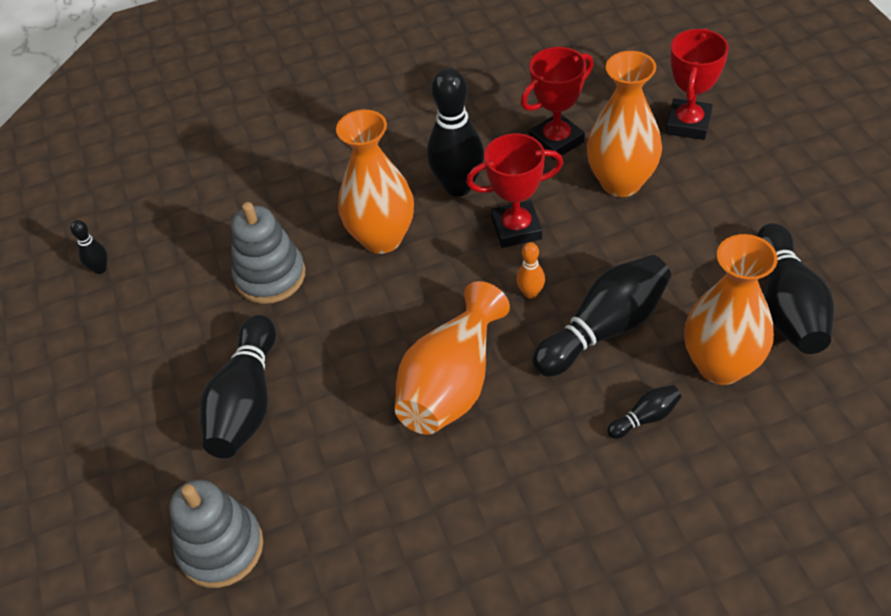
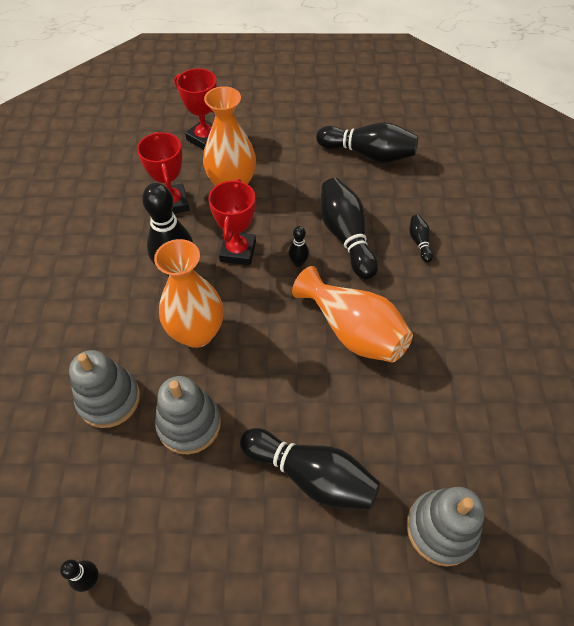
camera: 75 degrees left, 5 degrees up
(275, 203) = (109, 399): none -> grey stacking toy
(531, 293) = (298, 263): orange bowling pin -> black bowling pin
(720, 365) = (396, 196): orange vase -> none

